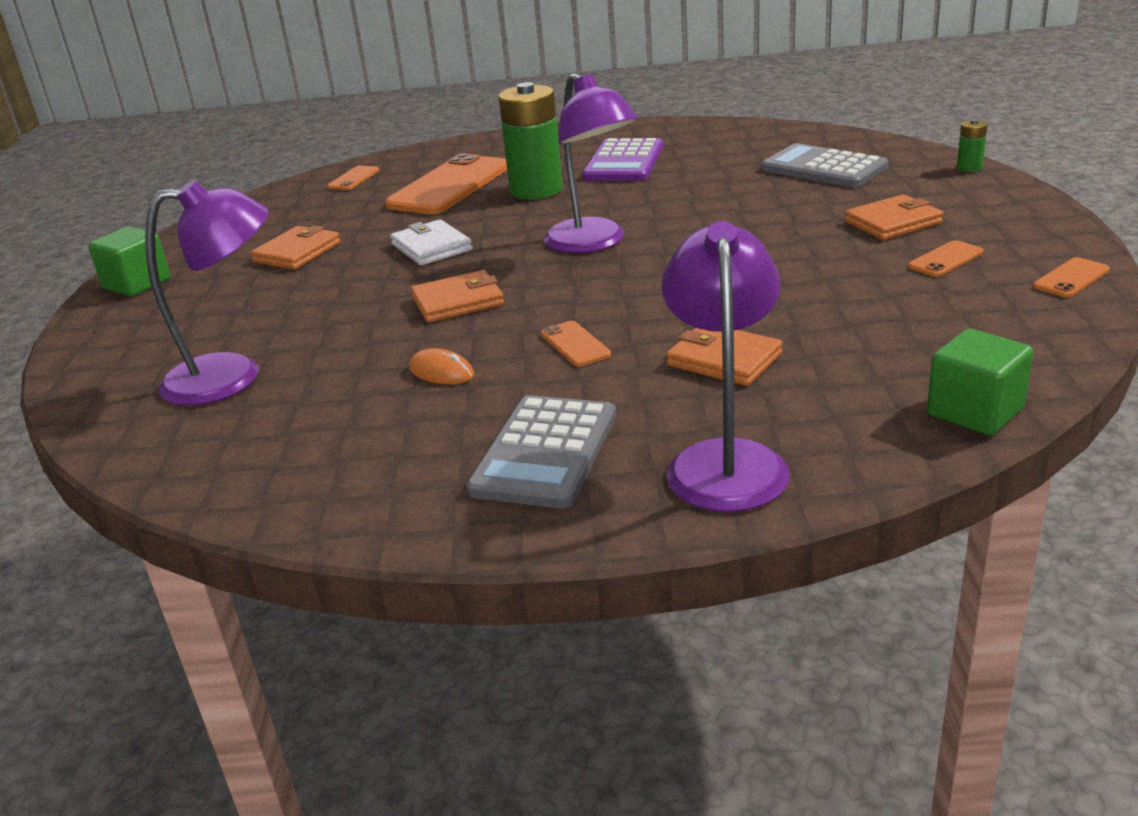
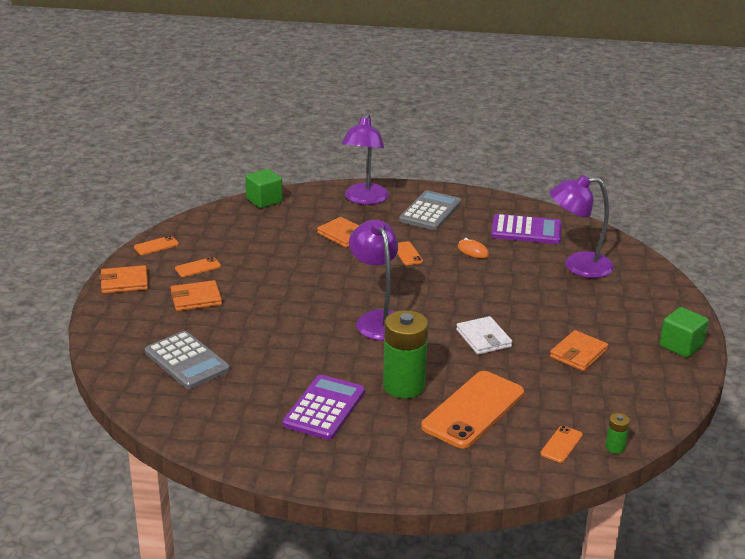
camera: 175 degrees left, 0 degrees up
(314, 439) = (526, 230): none -> purple calculator
(458, 301) = (465, 290): orange wallet -> orange wallet (124, 282)
(969, 167) = (98, 337): green battery -> green battery (615, 447)

